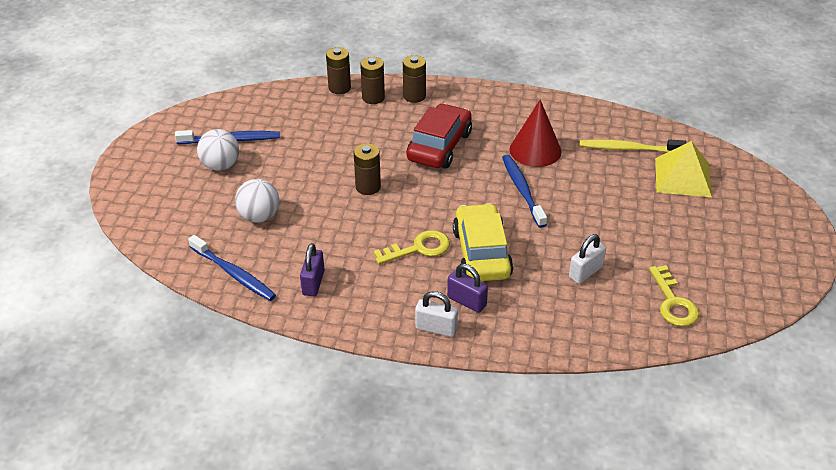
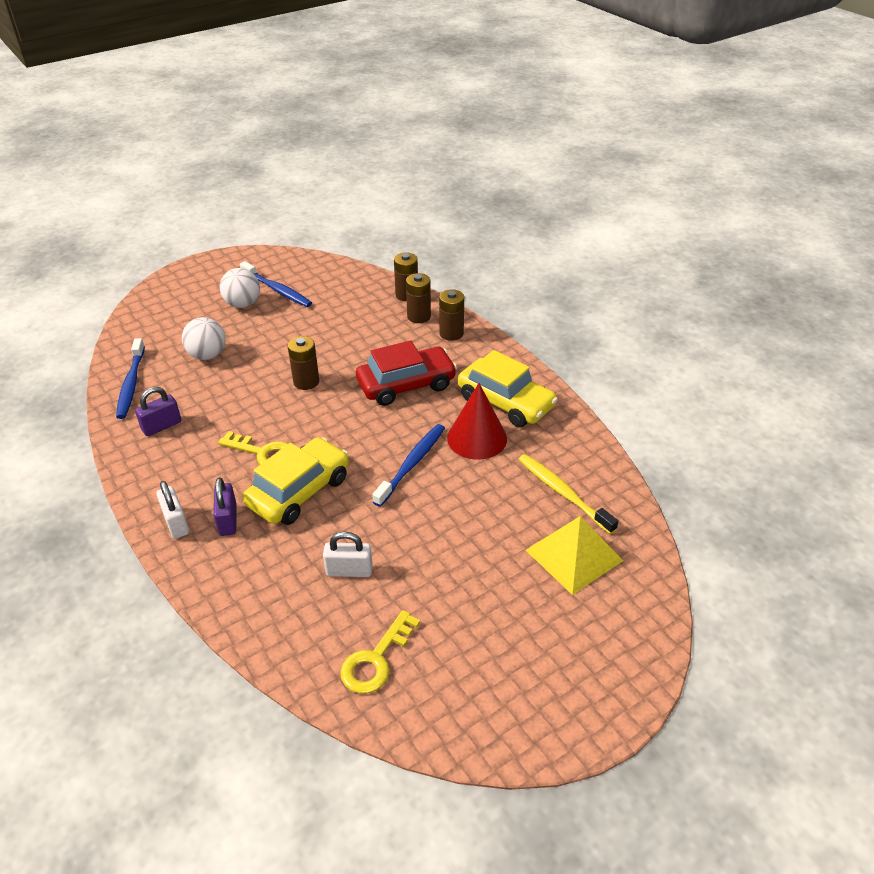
camera: 45 degrees right, 0 degrees up
(517, 118) = (506, 402): none -> yellow car

